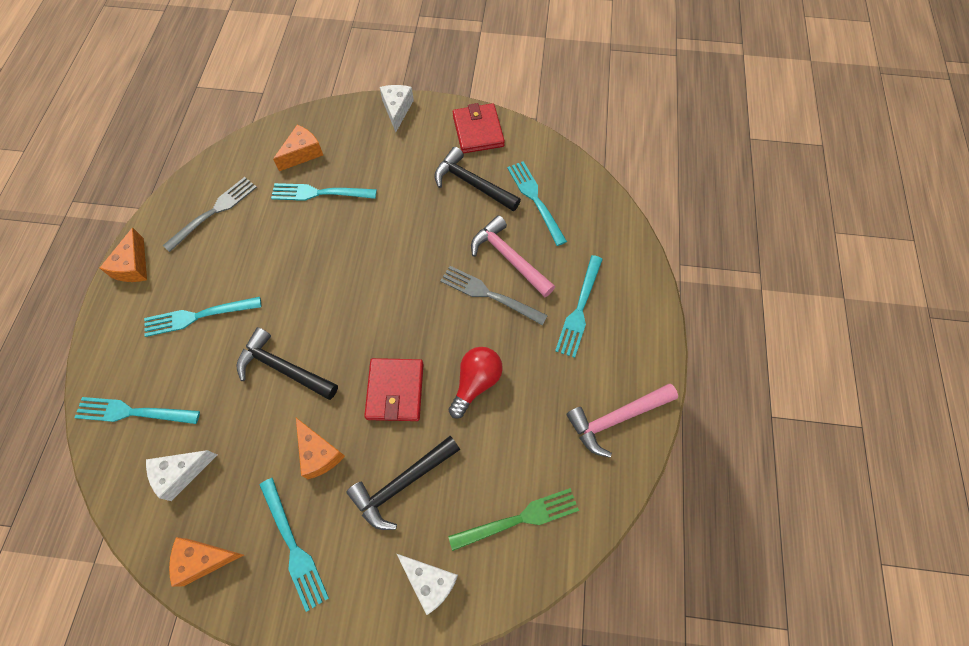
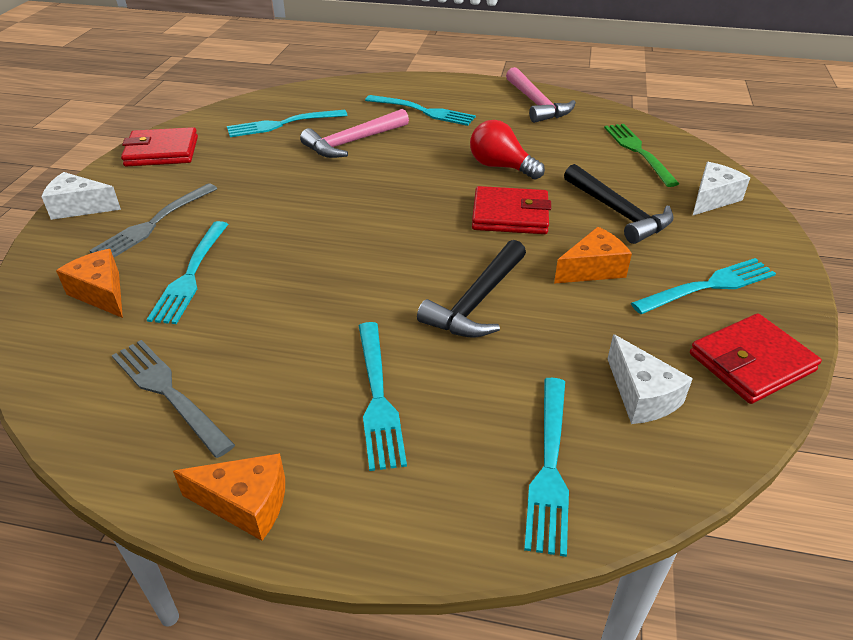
camera: 85 degrees left, 25 degrees down
(203, 560) = (751, 362): orange cheese -> red wallet
(472, 184) = (240, 158): black hammer -> none
(489, 295) = (396, 155): grey fork -> grey fork (154, 223)

